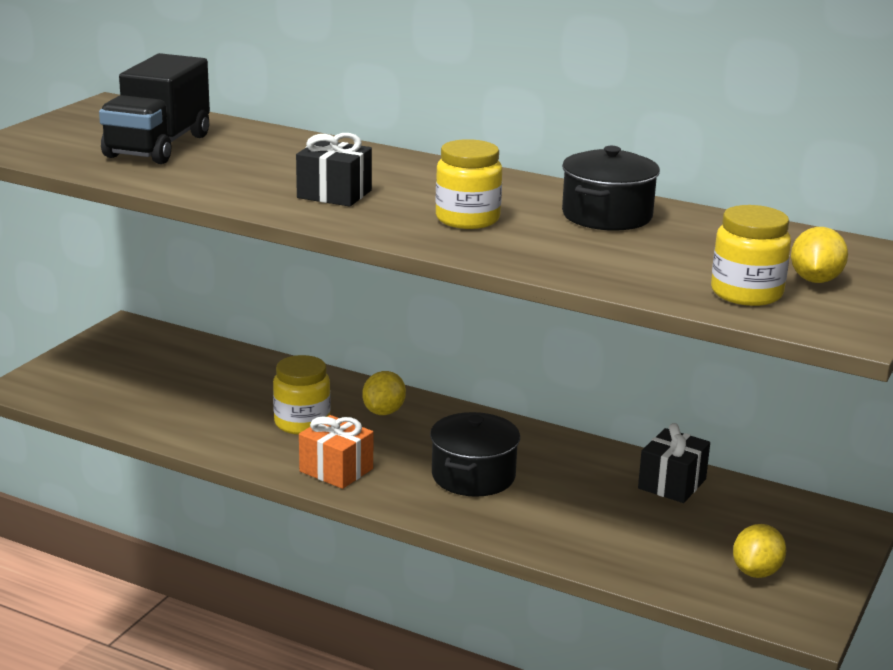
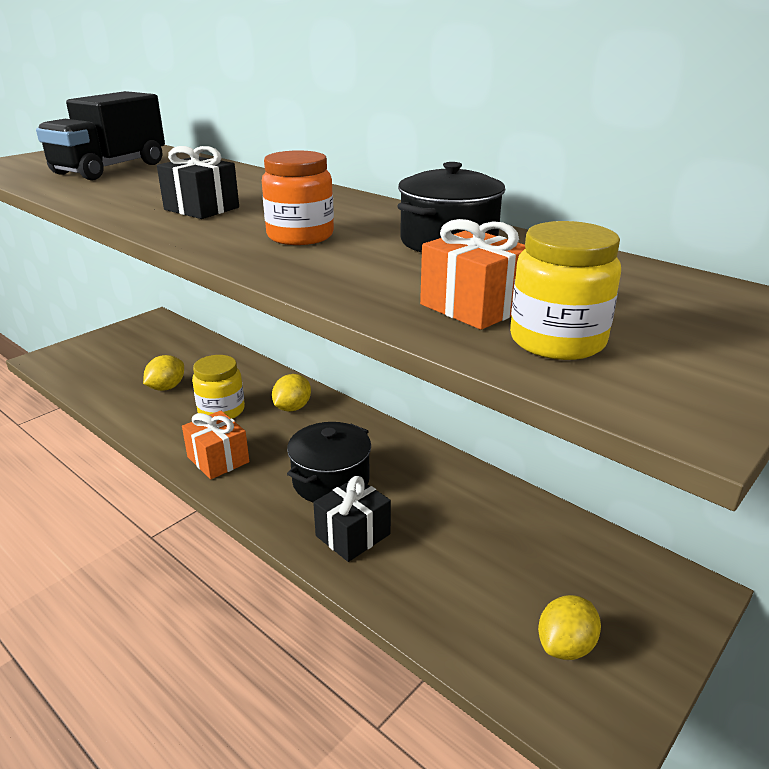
camera: 15 degrees right, 5 degrees up
(467, 219) = (300, 236): yellow jar -> orange jar
(670, 273) = (473, 307): none -> orange gift
(672, 484) = (513, 515): black gift -> black gift (353, 535)
(815, 280) = (661, 330): yellow lemon -> yellow lemon (166, 387)

